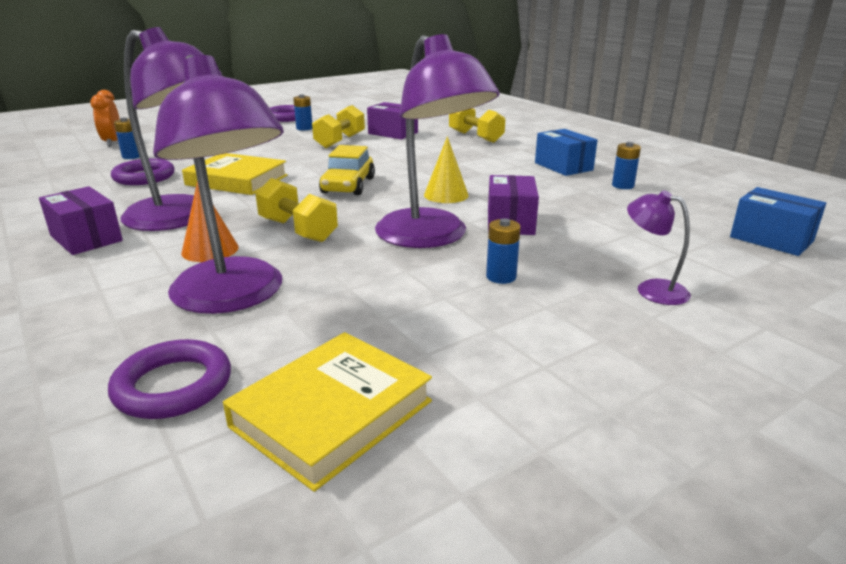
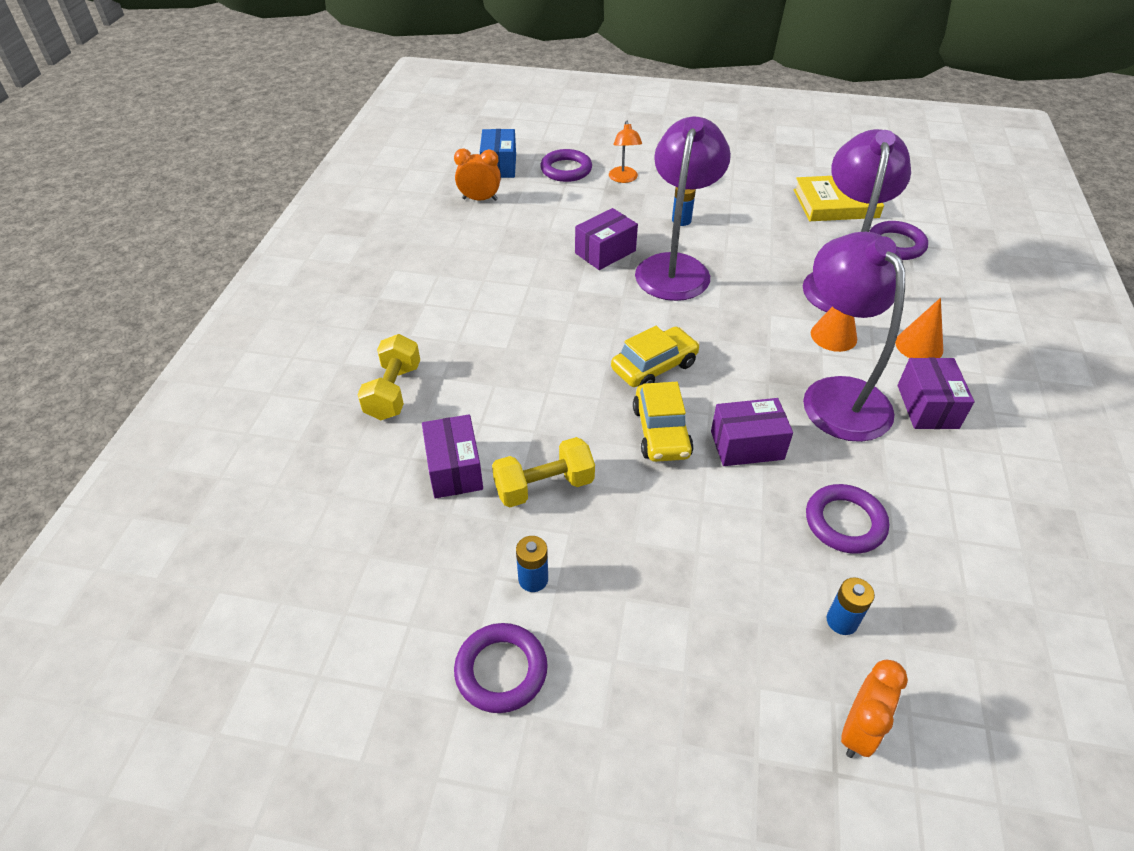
camera: 135 degrees left, 20 degrees up
(103, 276) = (919, 346): none -> orange cone
(237, 180) = (747, 445): yellow book -> purple box
(298, 230) = (755, 324): yellow dumbbell -> none
(302, 168) = (661, 432): none -> yellow car
(446, 195) = (597, 304): yellow cone -> none
(563, 166) = (441, 286): blue box -> none
(622, 186) = (459, 240): blue battery -> none
(652, 289) = (624, 179): purple lamp -> orange lamp
(694, 210) = (480, 199): none -> orange clock
(721, 267) = (566, 169): none -> purple ring

